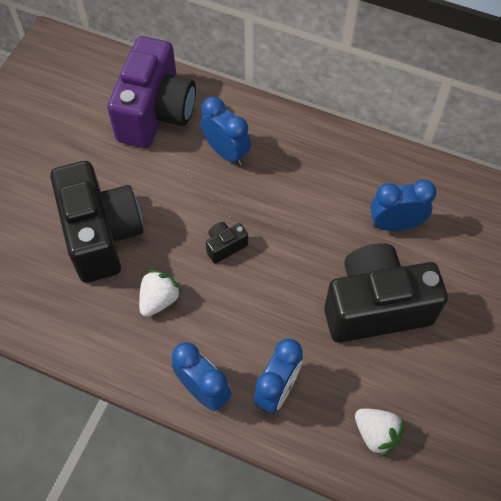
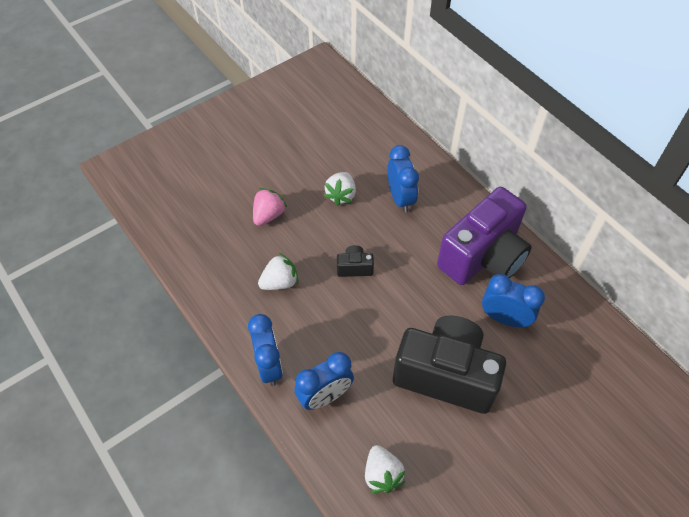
camera: 30 degrees right, 5 degrees down
(101, 235) = (268, 215): black camera -> pink strawberry
(156, 113) = (365, 146): purple camera -> purple camera (483, 257)
(164, 177) = (341, 195): none -> white strawberry

